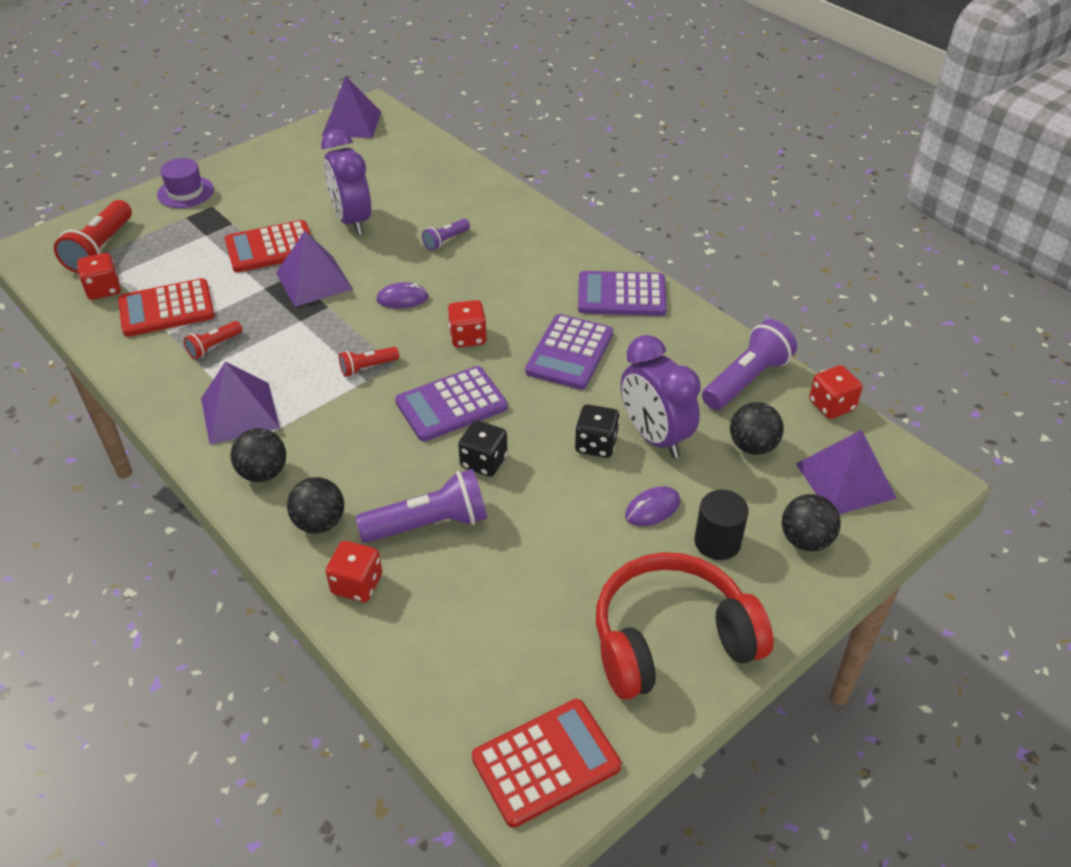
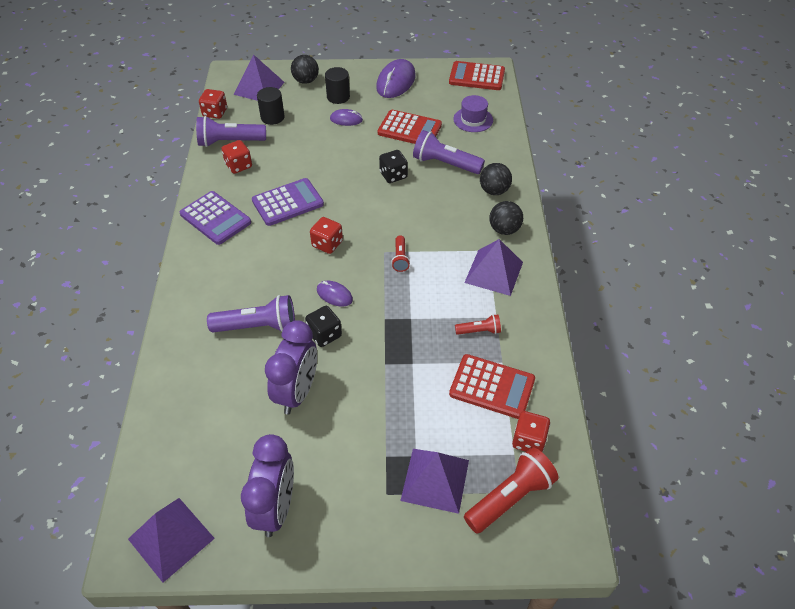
camera: 140 degrees left, 5 degrees up
(185, 192) = (396, 534): purple hat -> purple hat (473, 120)
(271, 248) = (378, 403): red calculator -> red calculator (409, 129)
(314, 280) = (374, 347): purple pyramid -> purple pyramid (435, 480)
(357, 584) = (497, 158): red dice -> red dice (238, 166)
(367, 367) = (400, 258): red flashlight -> red flashlight turned 75 degrees clockwise
(446, 240) = (257, 326): purple flashlight -> purple flashlight, size x1.88
(451, 405) = (378, 210): purple calculator -> none
(596, 444) = (335, 154): black dice -> black dice (324, 334)
(654, 437) = (306, 143): purple clock -> purple clock (275, 508)
(671, 640) = (396, 82): red headphones -> purple mouse
(752, 446) = (272, 117): black ball -> black cylinder

